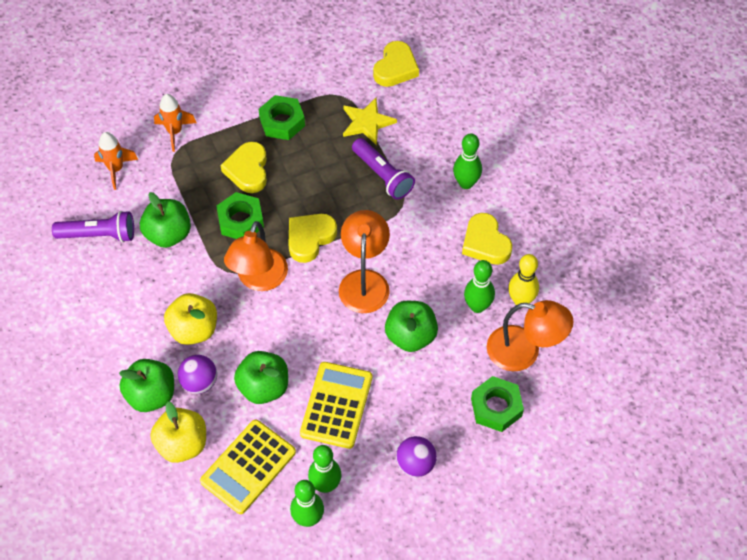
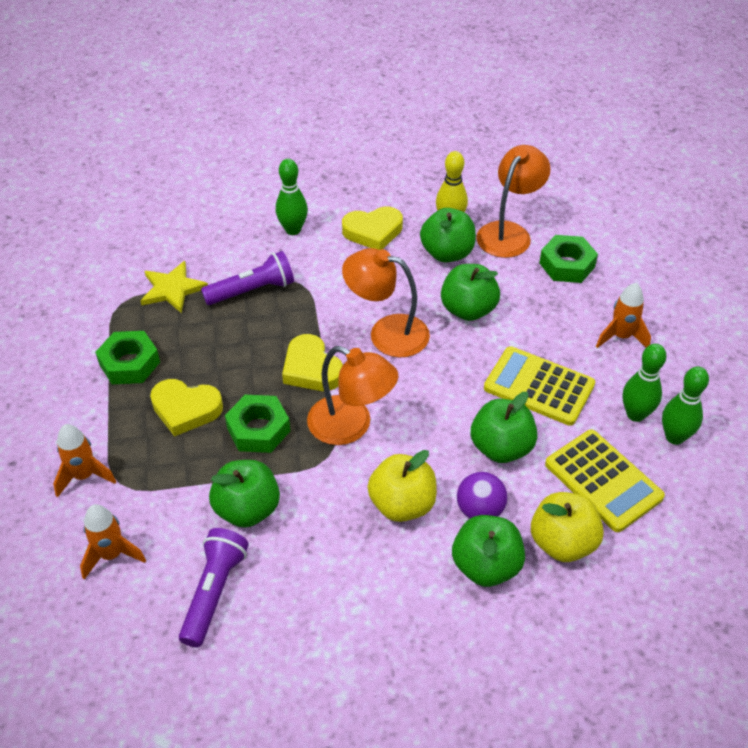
camera: 75 degrees left, 10 degrees down
(395, 68) = (109, 251): yellow heart -> none
(415, 464) = (621, 337): purple ball -> orange rocket
(477, 306) = (447, 253): green bowling pin -> green apple

